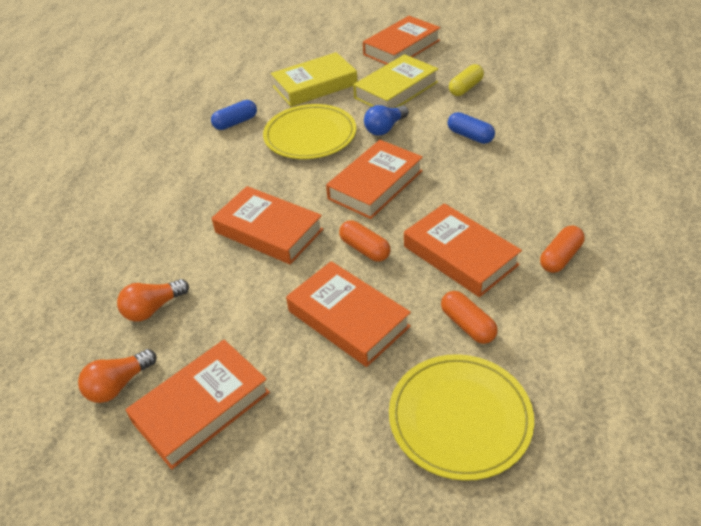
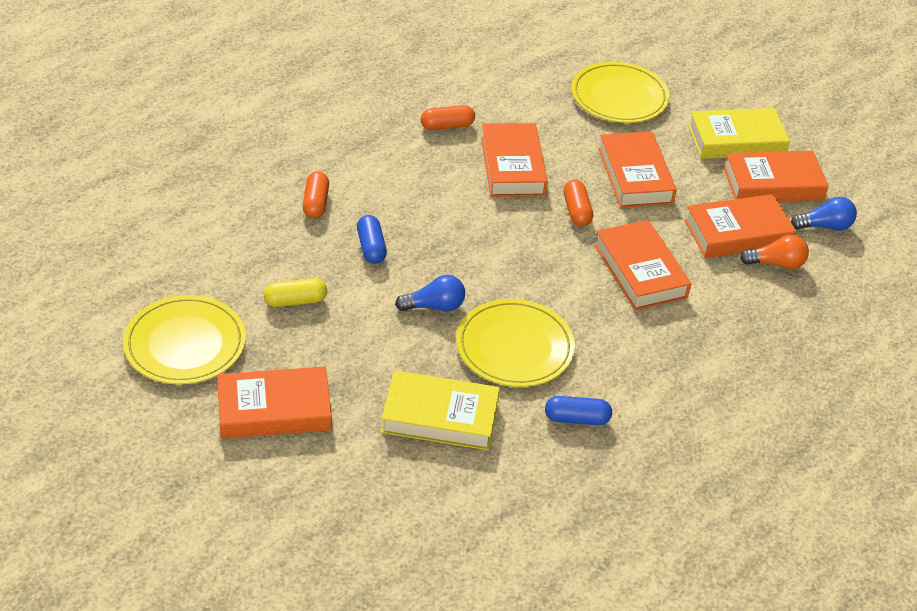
camera: 150 degrees left, 0 degrees up
(119, 385) = (824, 226): orange light bulb -> blue light bulb
(375, 185) = (510, 256): orange book -> orange book (737, 233)
(396, 90) = (364, 347): yellow book -> yellow book (736, 140)
(467, 325) = (560, 129): orange capsule -> orange capsule (316, 203)
(485, 45) = (185, 344): none -> yellow plate

